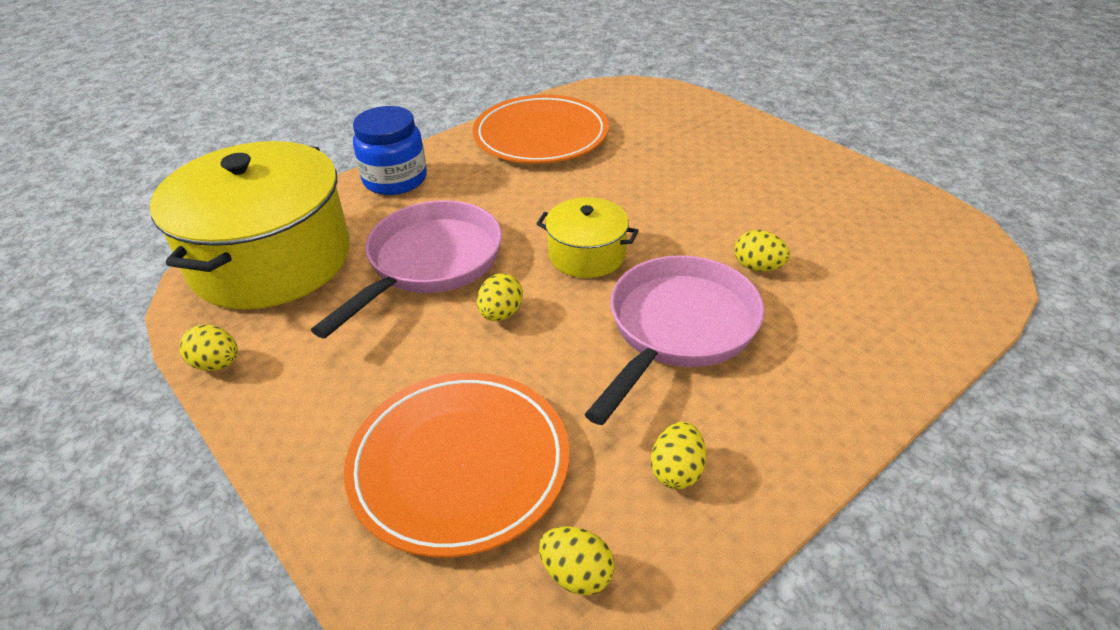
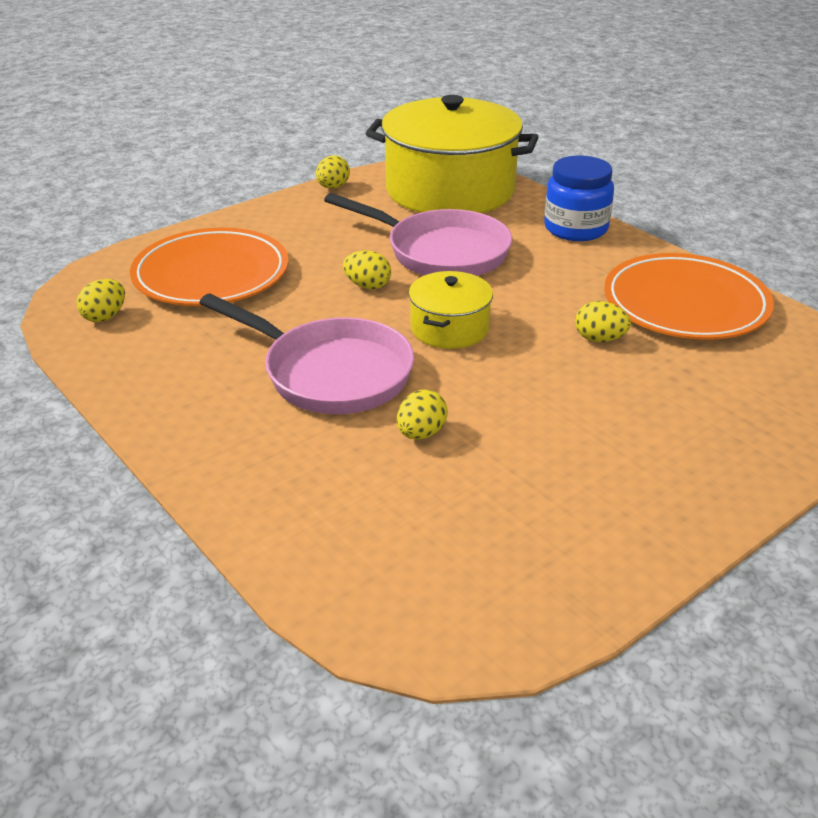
camera: 90 degrees right, 5 degrees down
(677, 471) = (169, 360): yellow egg -> yellow egg (599, 339)

